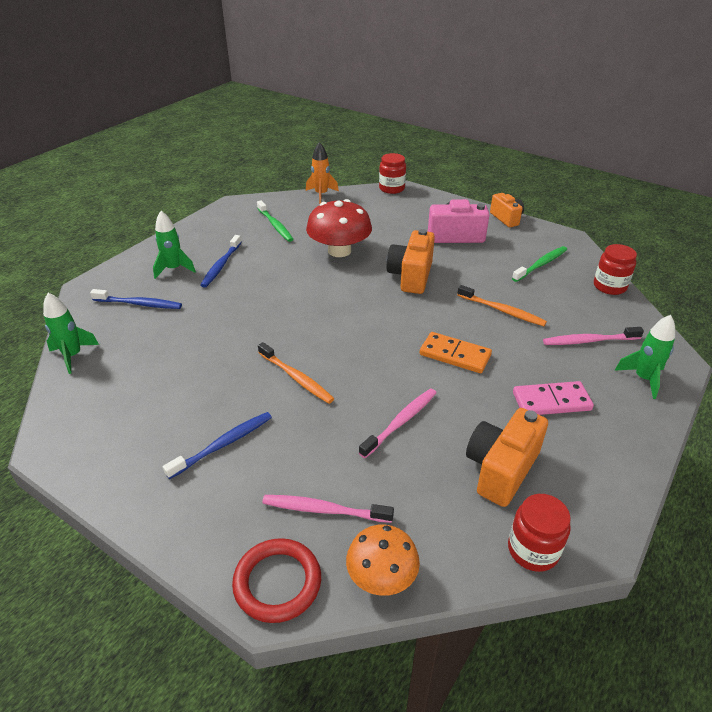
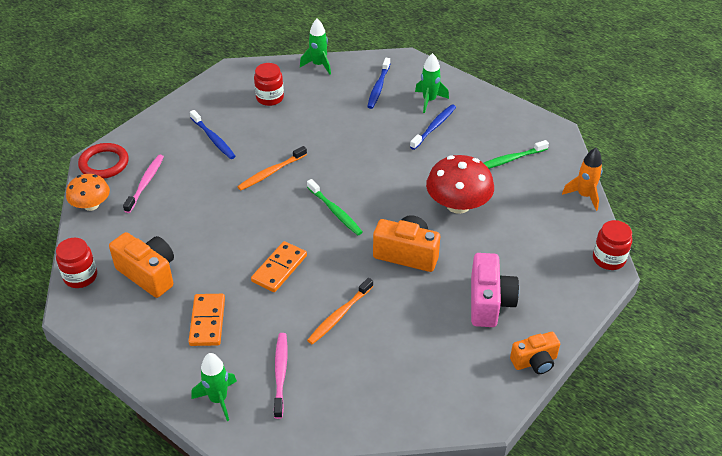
camera: 95 degrees right, 5 degrees up
(221, 265) = (434, 127): blue toothbrush -> blue toothbrush turned 105 degrees clockwise
(400, 422) = (209, 225): pink toothbrush -> none
(541, 264) = (423, 370): green toothbrush -> green toothbrush (335, 211)
(551, 401) = (207, 321): pink domino -> orange domino
(609, 286) = (373, 425): red jar -> red jar (270, 98)

